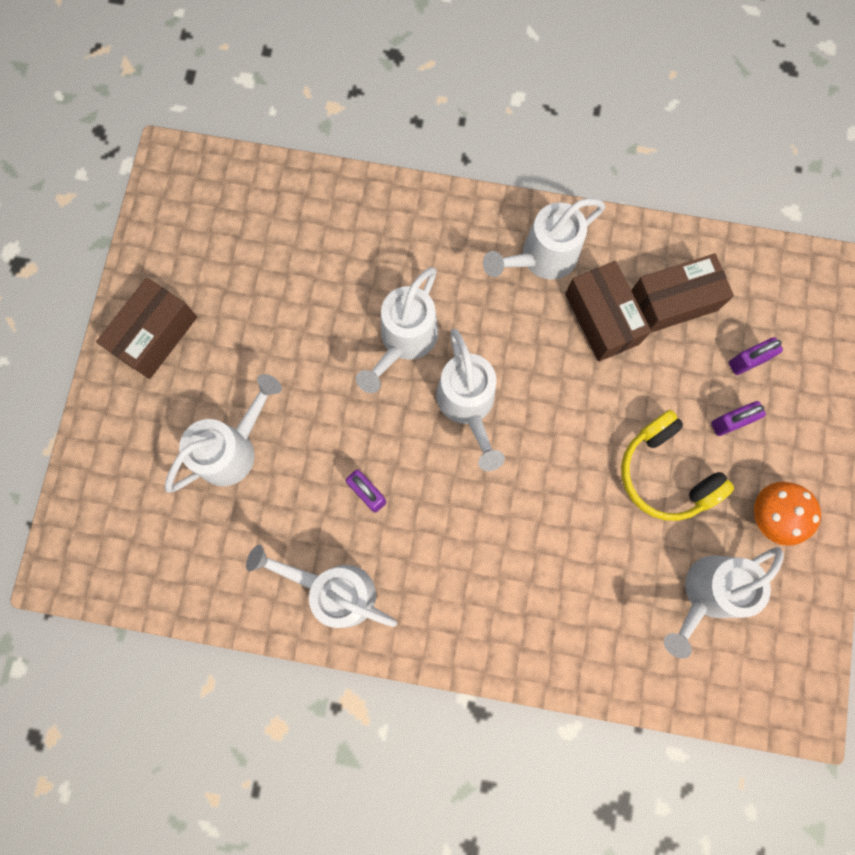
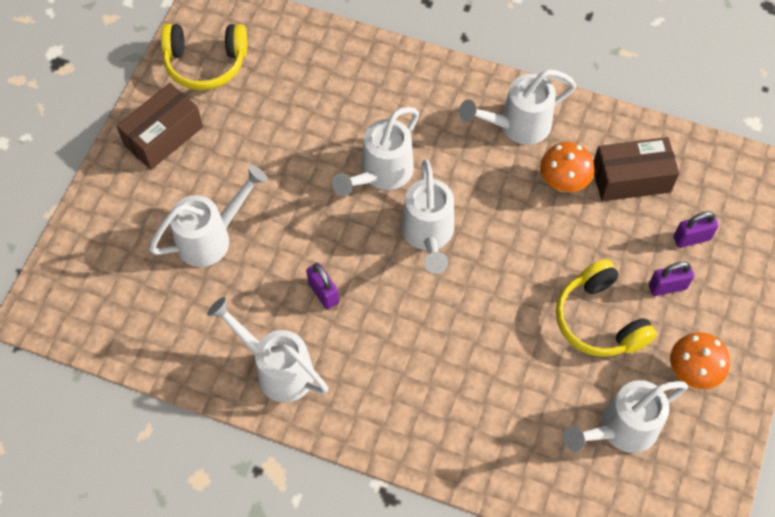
camera: 10 degrees right, 15 degrees down
(184, 238) = (205, 63): none -> yellow headphones
(601, 319) = (563, 183): brown box -> orange mushroom

